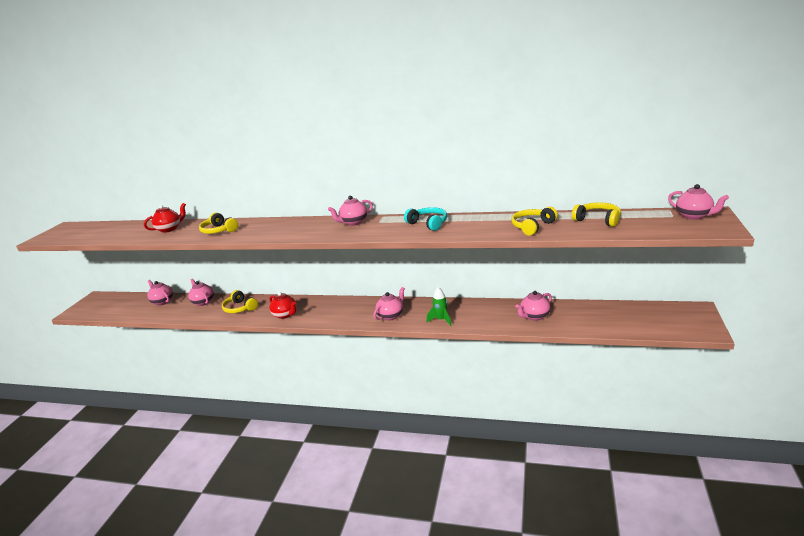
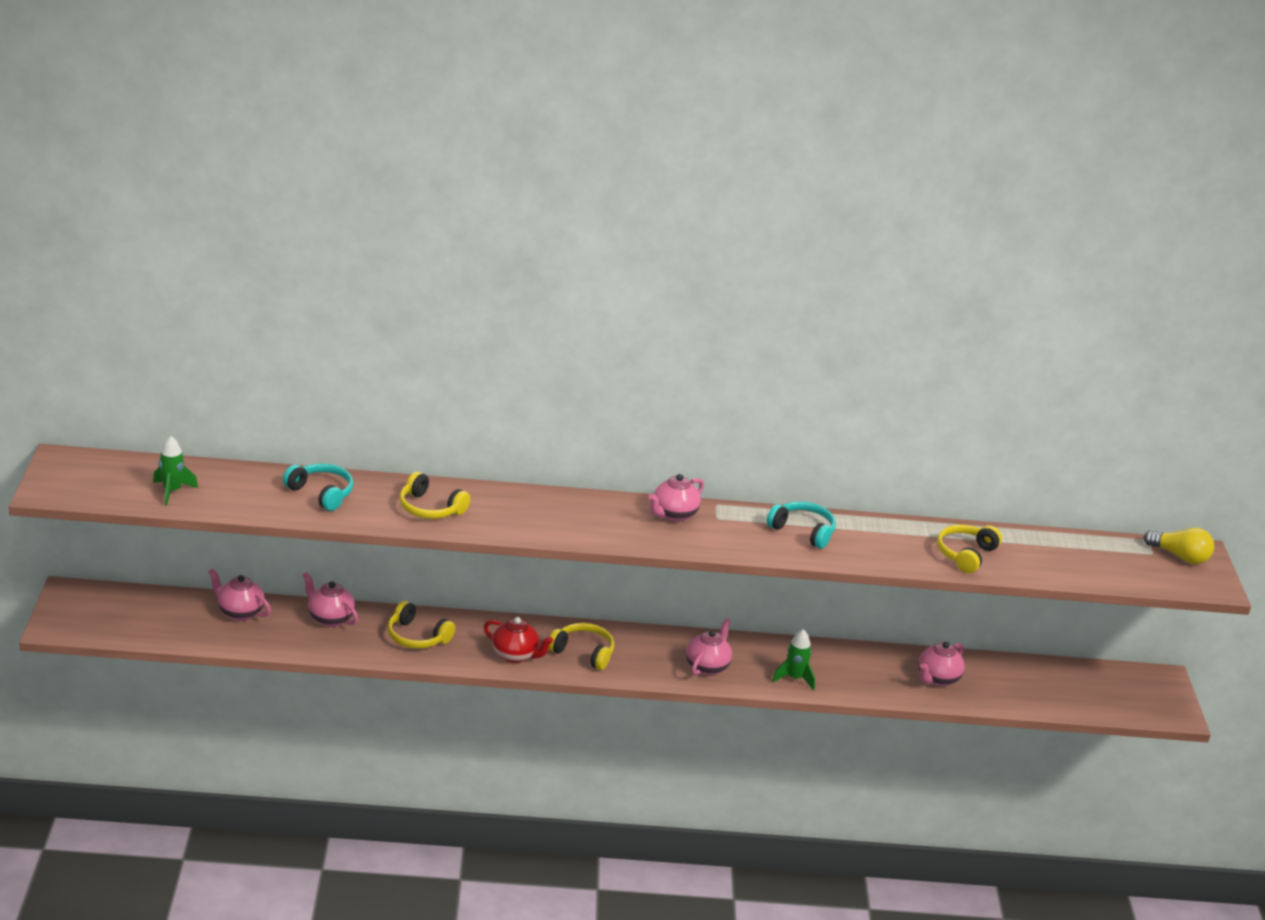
camera: 20 degrees left, 5 degrees up
(98, 234) = (172, 491): none -> green rocket
(169, 229) = (321, 493): red teapot -> turquoise headphones
(598, 220) = (1054, 550): yellow headphones -> yellow headphones (583, 653)
(694, 216) = (1180, 556): pink teapot -> yellow light bulb

